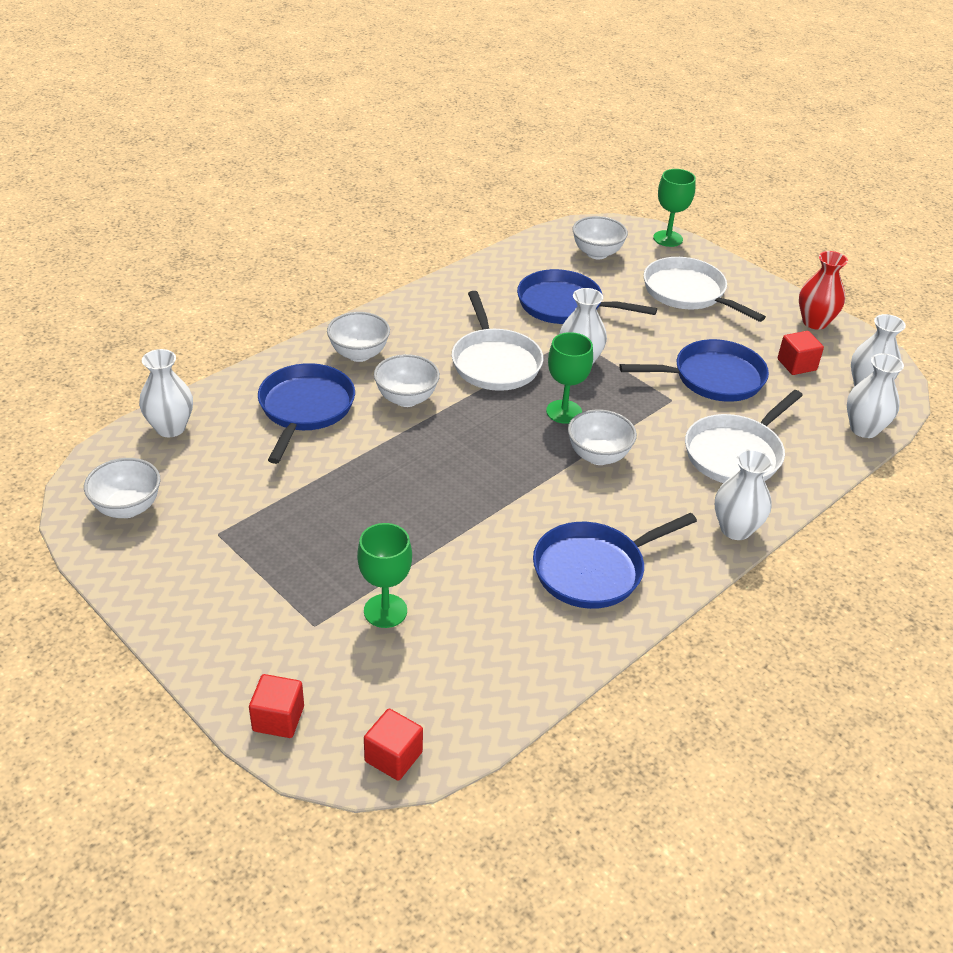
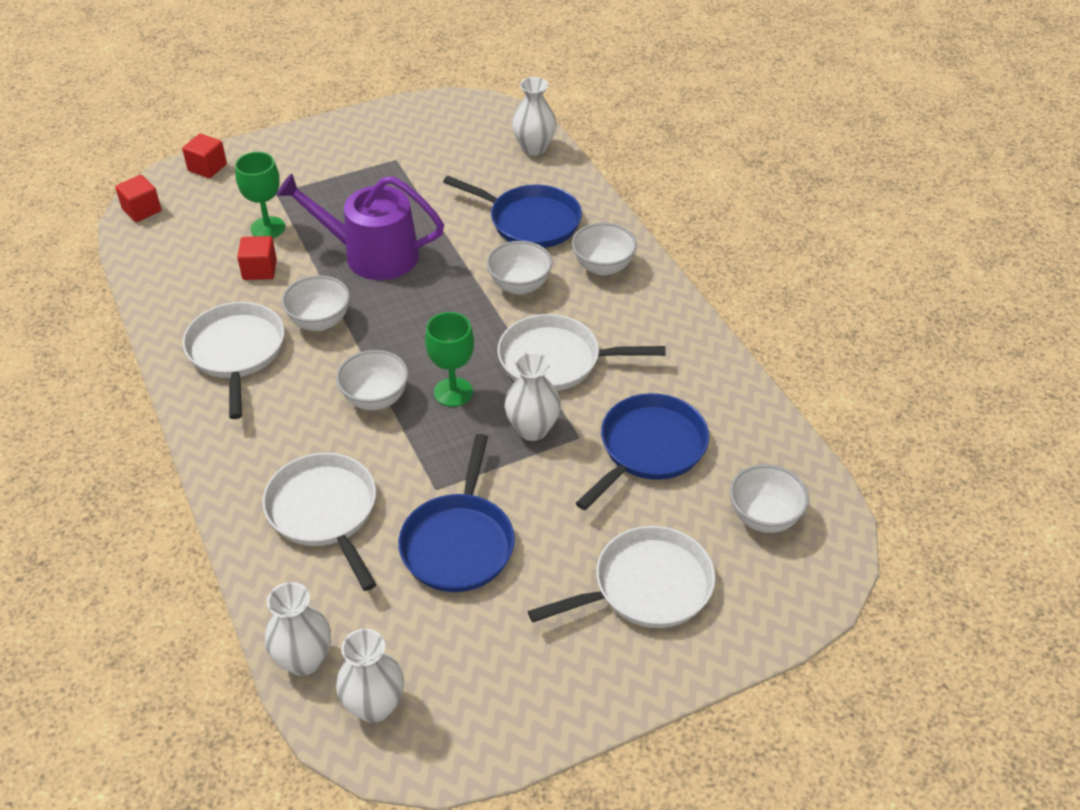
camera: 110 degrees right, 5 degrees up
(127, 508) = (446, 122): white bowl -> white bowl (319, 321)
(400, 509) = (372, 255): none -> purple watering can
(593, 569) = (236, 352): blue pan -> white pan
(668, 238) = (792, 615): green goblet -> none
(735, 529) = (223, 468): white vase -> none
(796, 365) = (451, 645): red cube -> red cube (259, 270)
(814, 322) = (535, 714): red vase -> none

